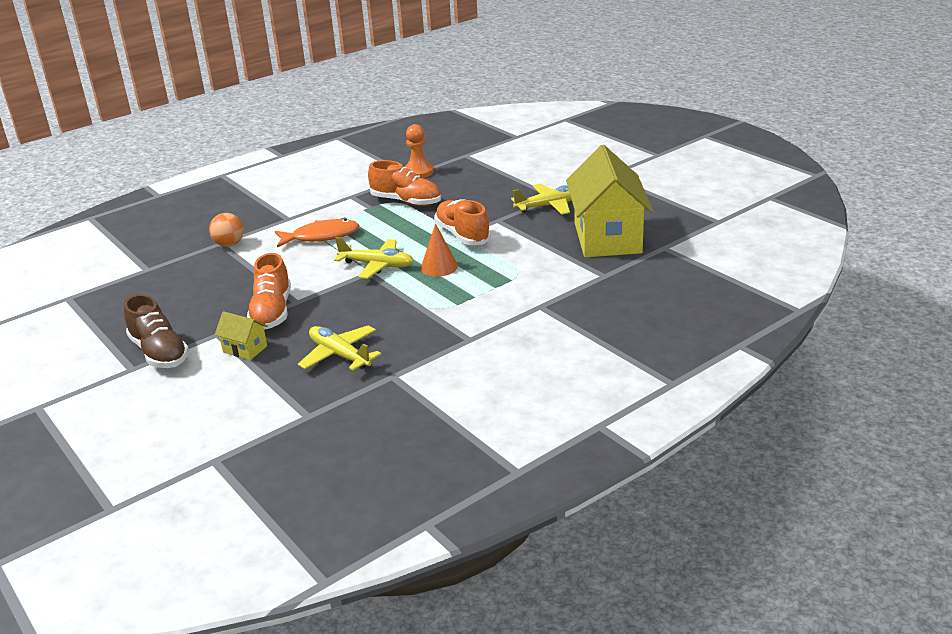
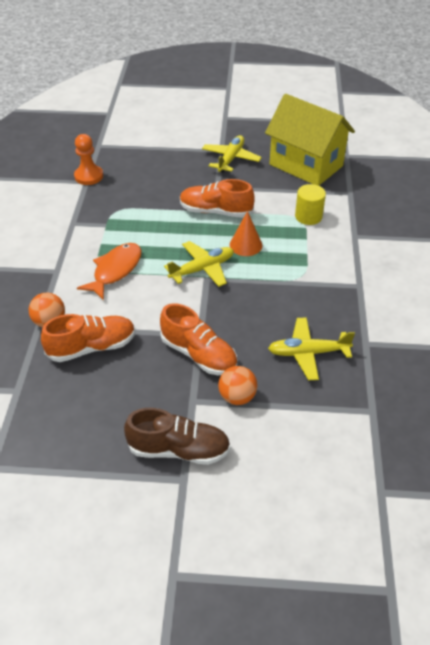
camera: 50 degrees left, 15 degrees up
(245, 349) = (237, 397): yellow house -> orange ball
(406, 201) = (126, 206): orange shoe -> orange shoe (92, 347)
(529, 273) = (308, 216): none -> yellow cylinder

